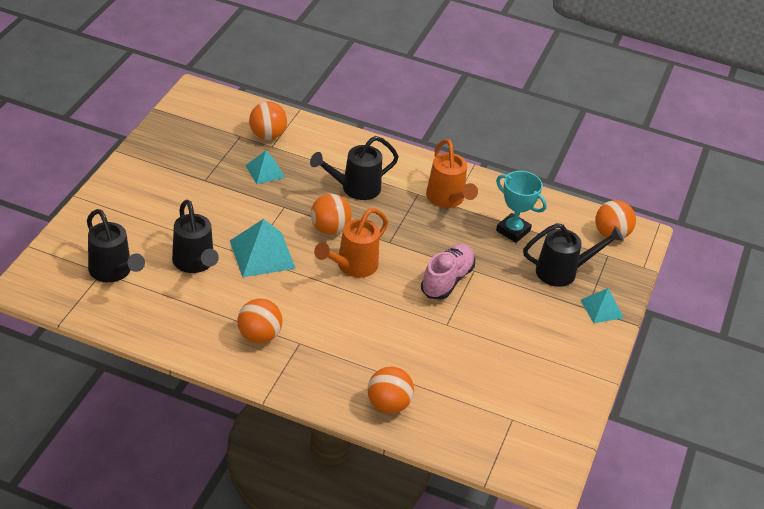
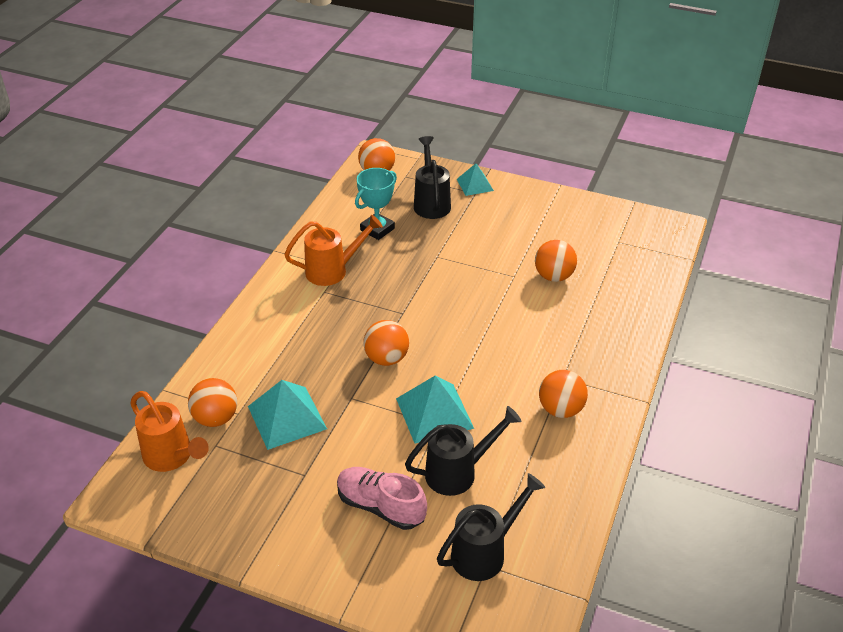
camera: 85 degrees left, 0 degrees up
(265, 171) = (287, 417): turquoise pyramid -> turquoise pyramid, size x1.64
(352, 266) = (444, 340): orange watering can -> orange watering can (172, 457)
(355, 188) = (317, 339): black watering can -> none
(388, 405) = (625, 315): orange ball -> orange ball (553, 276)
(447, 280) = (454, 274): pink shoe -> pink shoe (381, 506)

